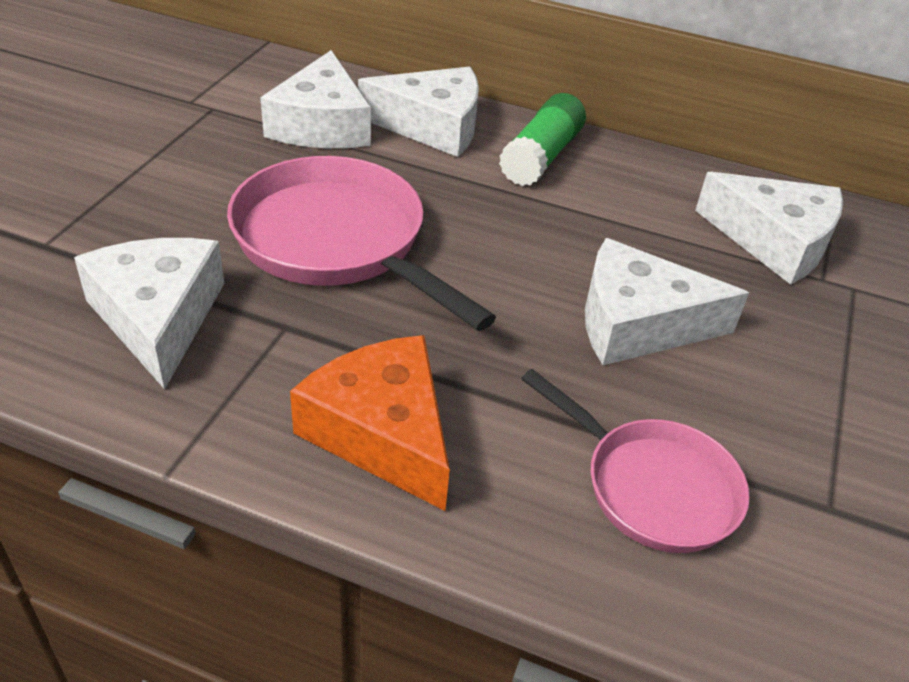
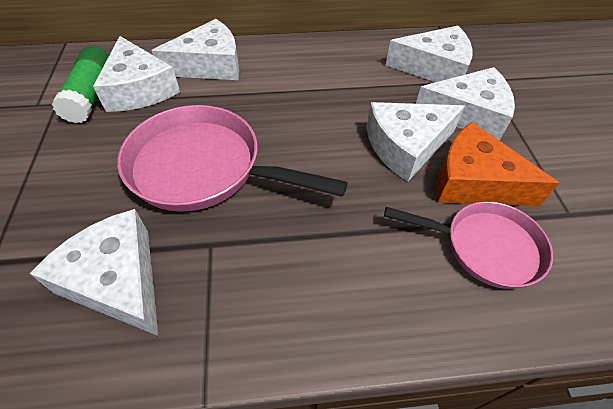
camera: 25 degrees left, 10 degrees up
(382, 432) = (321, 291): orange cheese -> orange cheese (474, 182)
(541, 157) = (284, 62): green glue stick -> green glue stick (91, 96)
(776, 320) = (468, 114): none -> white cheese

